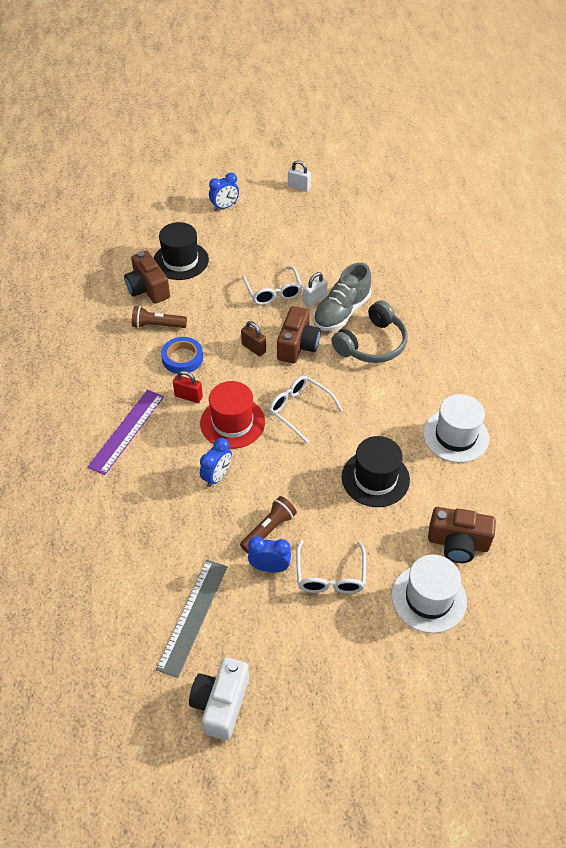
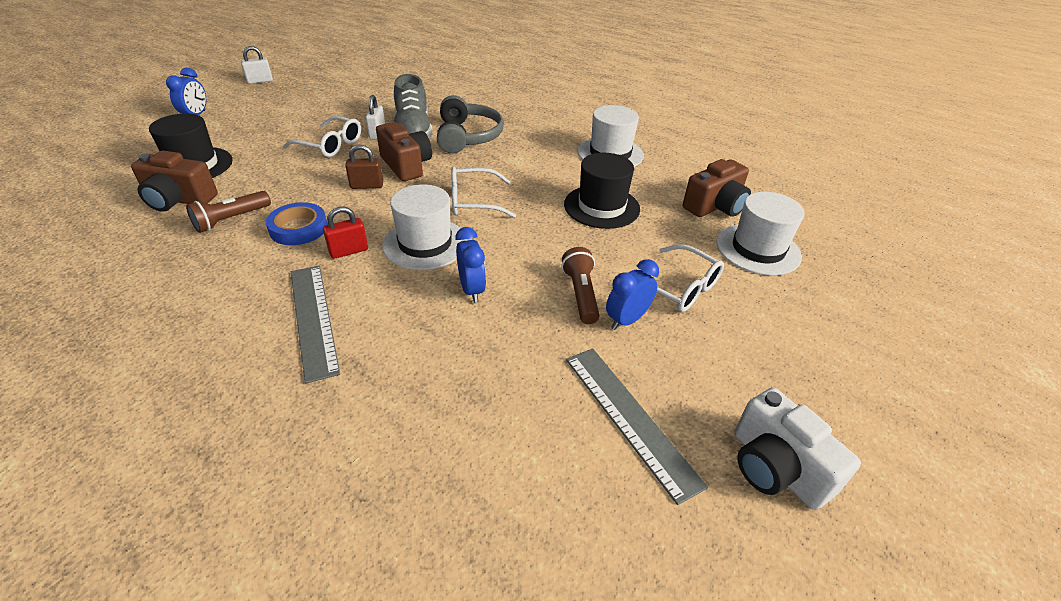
camera: 50 degrees left, 10 degrees down
(127, 431) = (313, 319): purple ruler -> grey ruler
(232, 422) = (425, 243): red hat -> white hat

